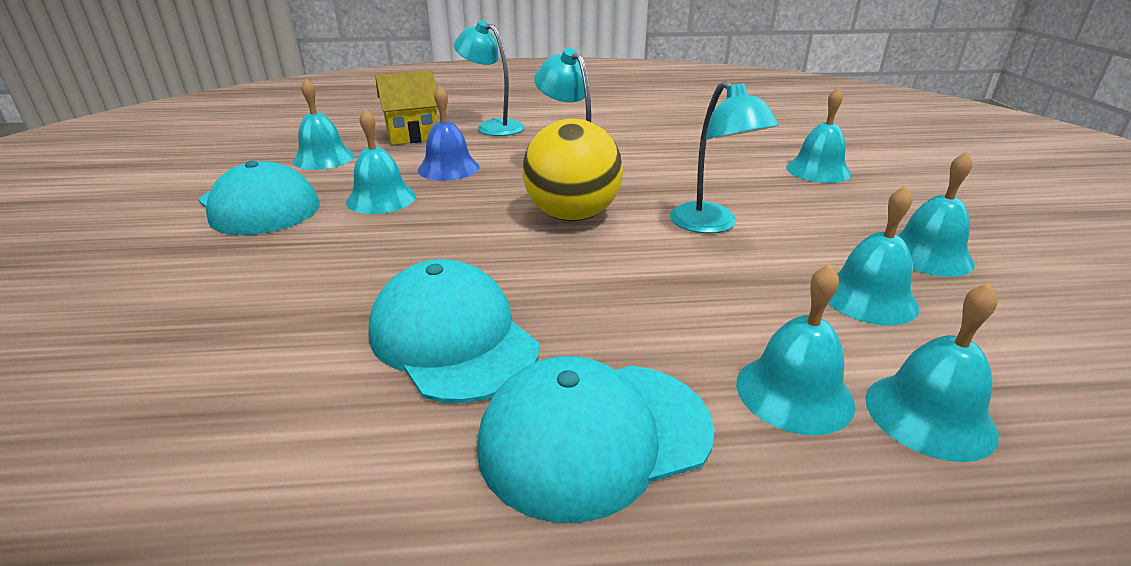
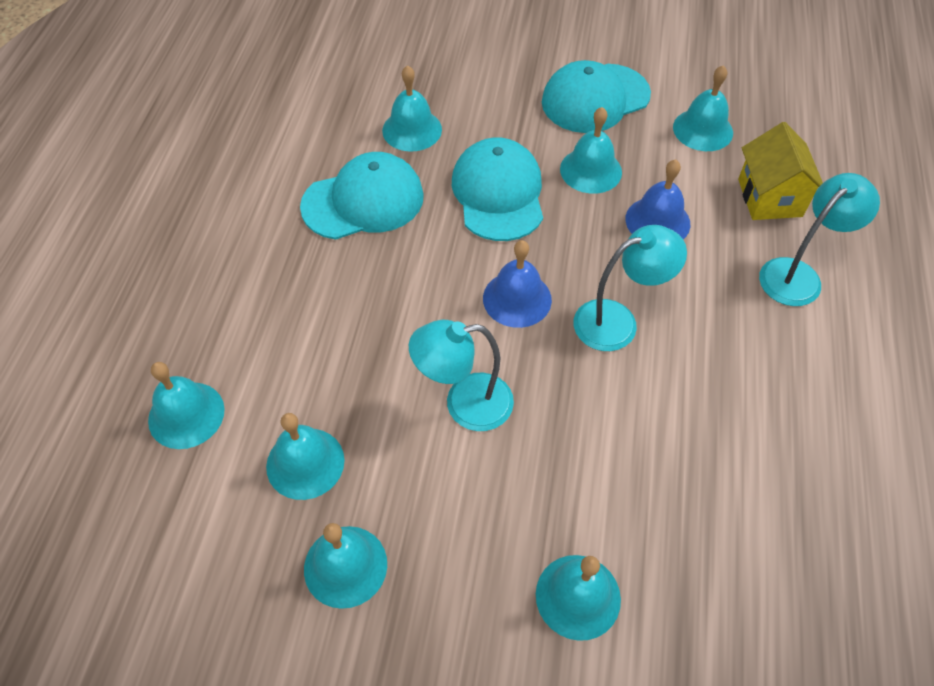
camera: 105 degrees right, 25 degrees up
(572, 216) = (517, 299): yellow ball -> blue bell
(595, 436) = (253, 250): turquoise cap -> turquoise cap (498, 193)
(794, 392) = (237, 354): turquoise bell -> turquoise bell (412, 130)

